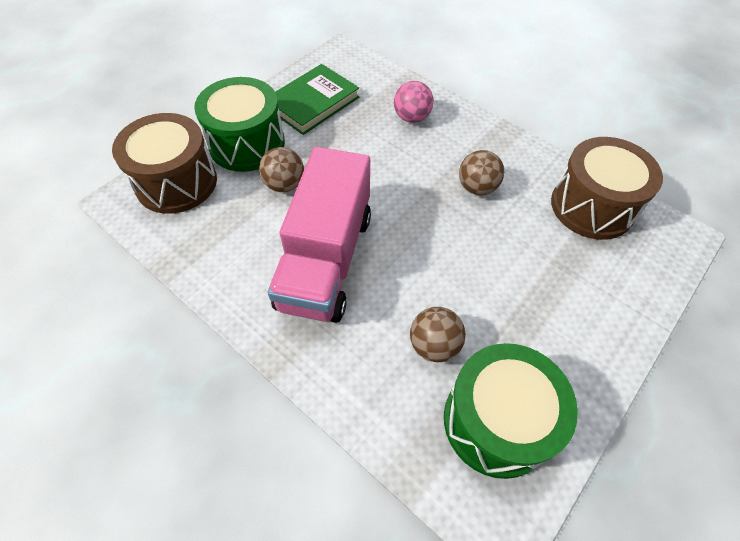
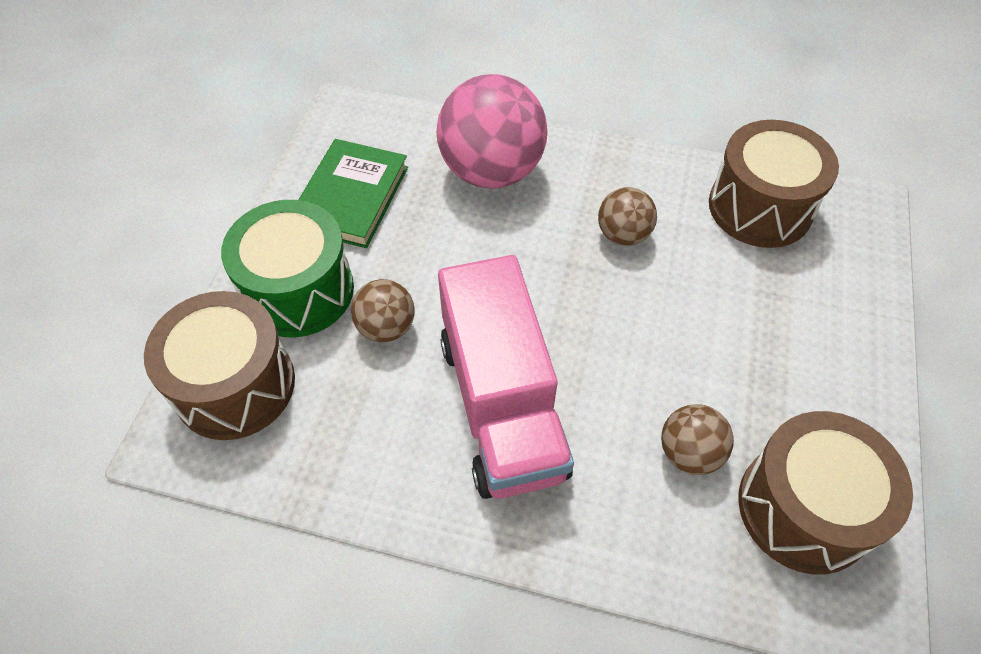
camera: 25 degrees left, 0 degrees up
(411, 117) = (491, 171): pink ball -> pink ball, size x1.96
(496, 421) = (804, 508): green drum -> brown drum

